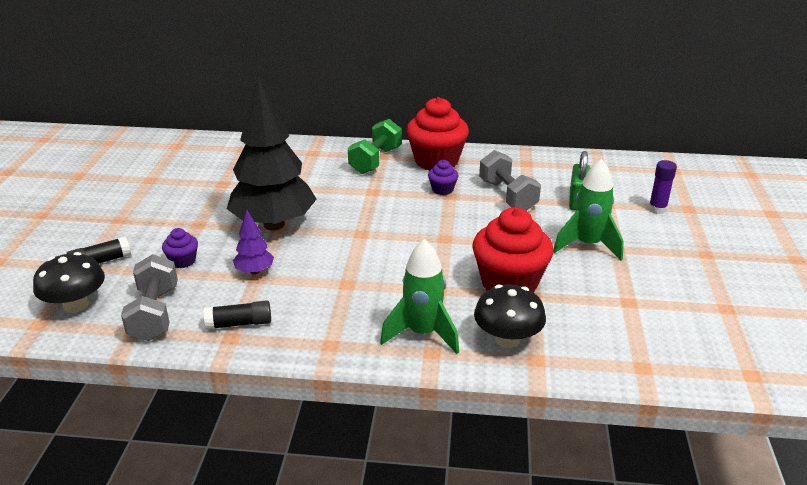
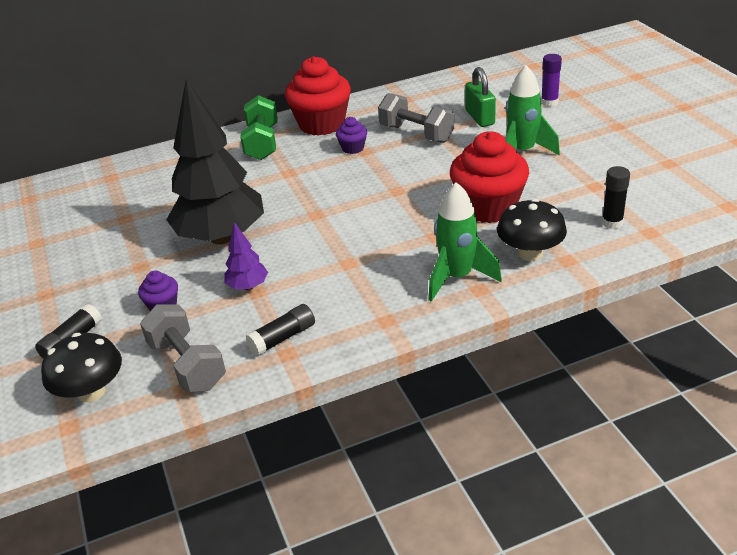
camera: 25 degrees left, 5 degrees up
(612, 343) = (612, 222): none -> black glue stick

